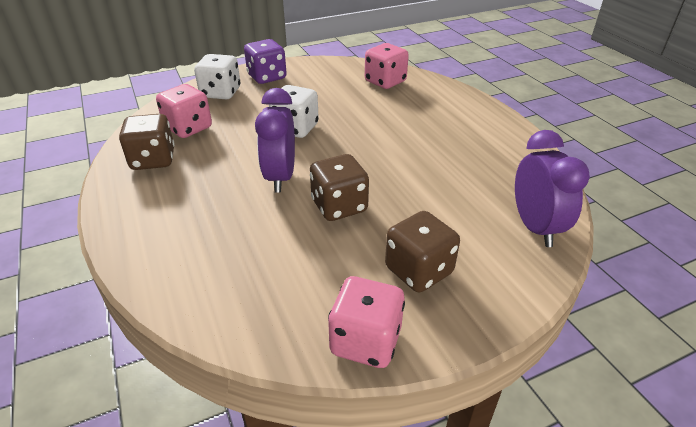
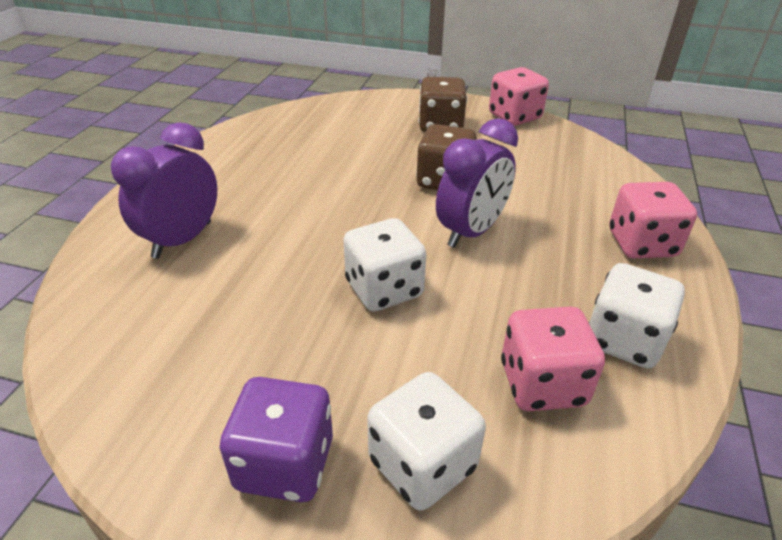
camera: 140 degrees left, 0 degrees up
(153, 160) = (623, 340): brown dice -> white dice
(385, 82) = (139, 307): pink dice -> pink dice (641, 244)
(535, 227) = (326, 111): purple clock -> purple clock (182, 240)

